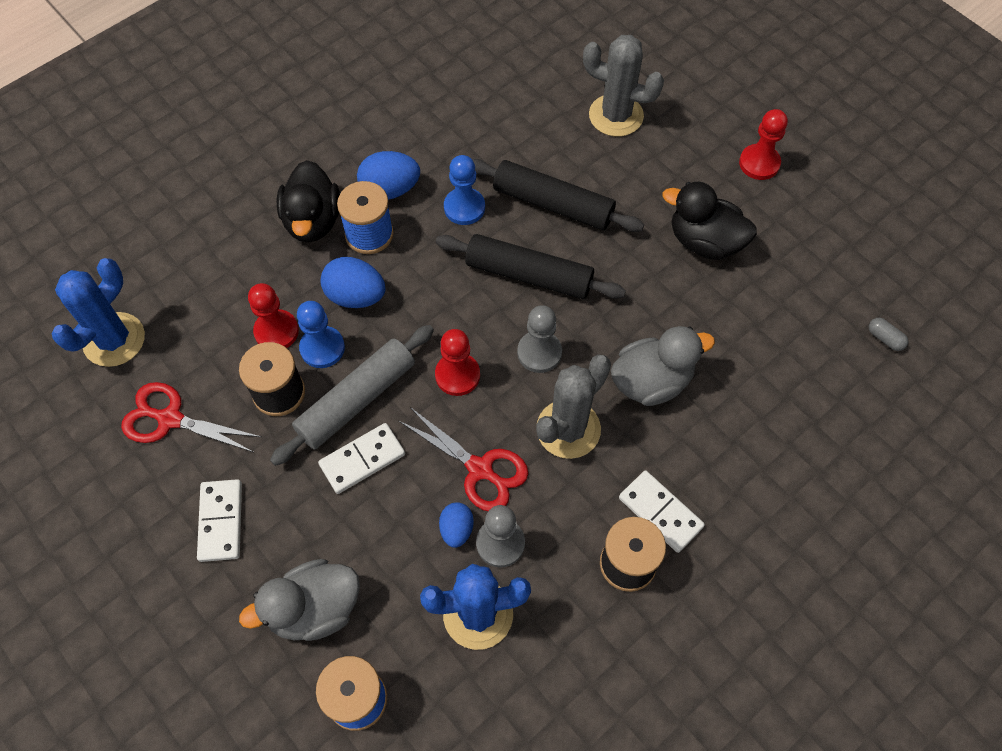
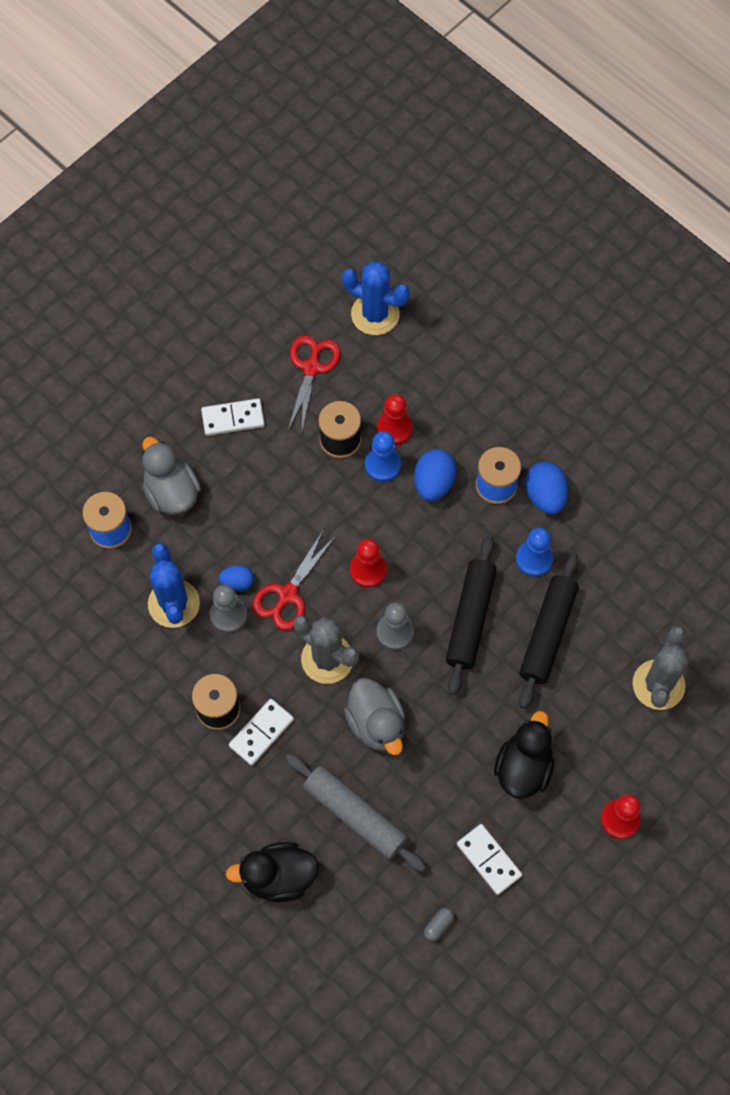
camera: 85 degrees right, 5 degrees up
(313, 221) = (504, 439): black duck -> black duck (278, 877)
(357, 400) = (339, 497): grey rolling pin -> grey rolling pin (355, 815)
(362, 459) = (289, 508): white domino -> white domino (489, 859)

